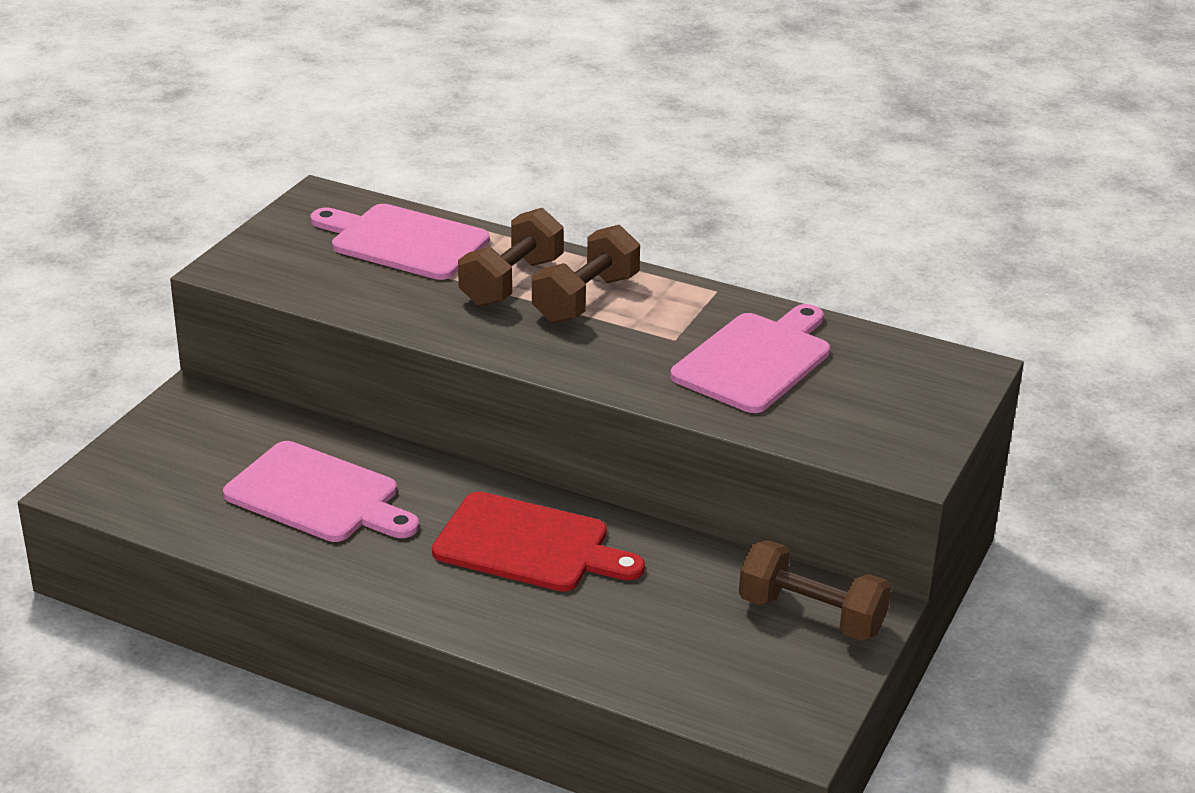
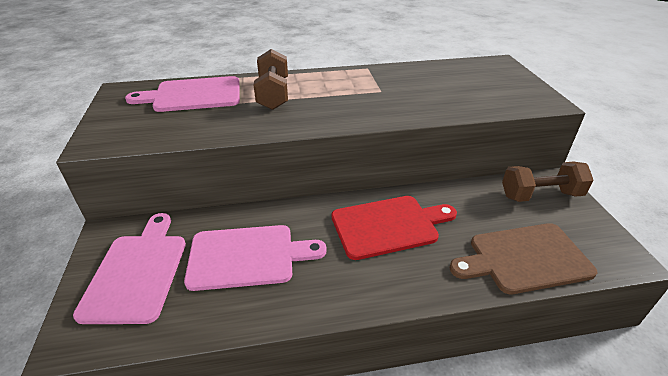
camera: 35 degrees left, 5 degrees up
(585, 299) = (318, 89): brown dumbbell -> none
(653, 664) = (525, 258): none -> brown cutting board
(755, 360) = (426, 87): pink cutting board -> pink cutting board (137, 272)

